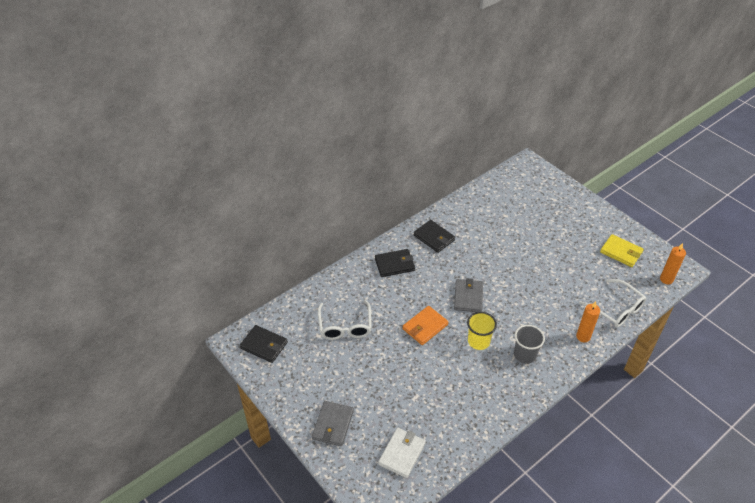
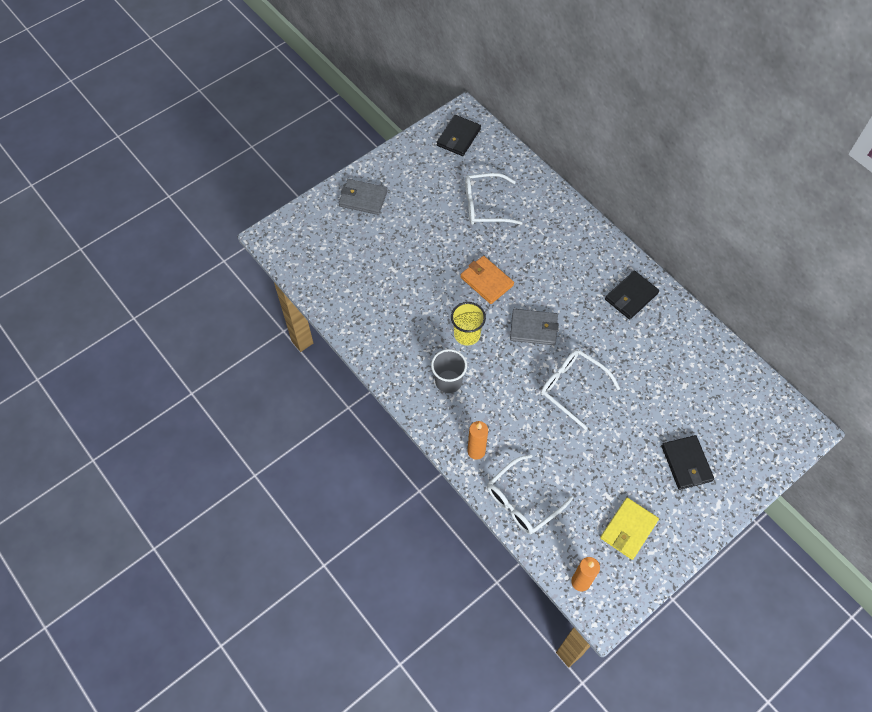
camera: 90 degrees right, 15 degrees up
(394, 264) = (580, 253): black wallet -> black wallet (686, 463)
(402, 454) = (328, 256): white wallet -> none
(517, 276) = (572, 387): none -> white glasses

